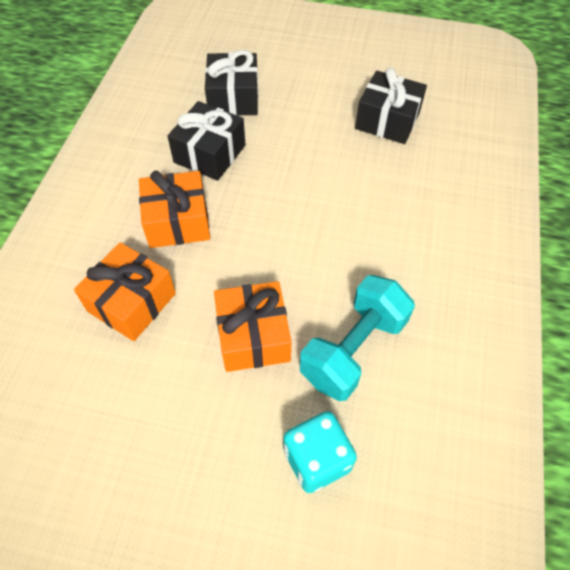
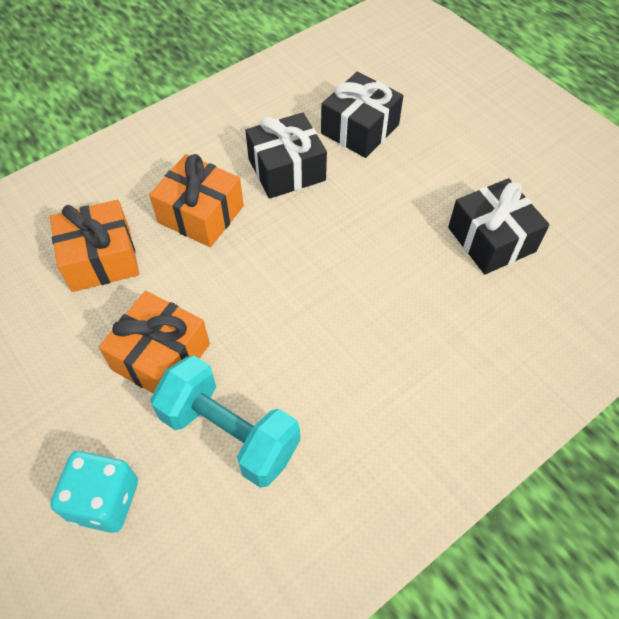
camera: 40 degrees right, 0 degrees up
(353, 349) = (229, 433): turquoise dumbbell -> turquoise dumbbell turned 45 degrees clockwise

